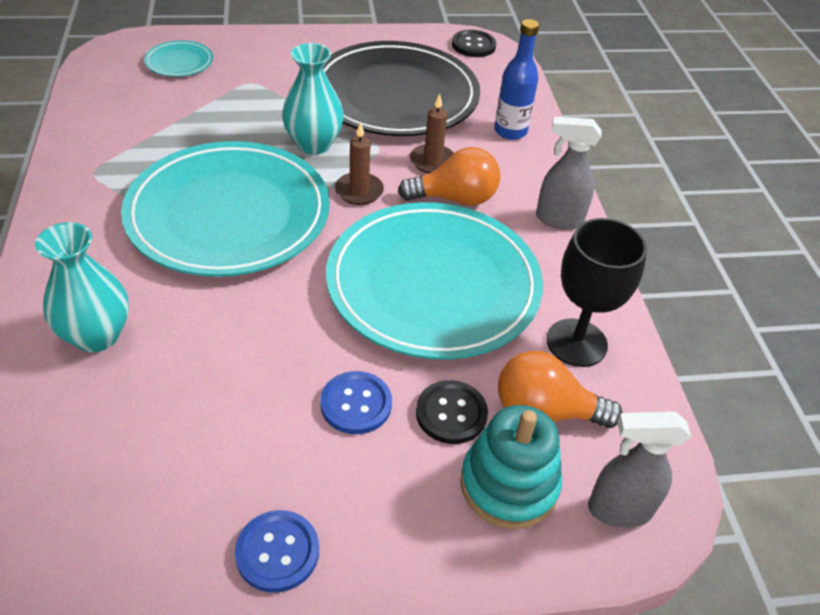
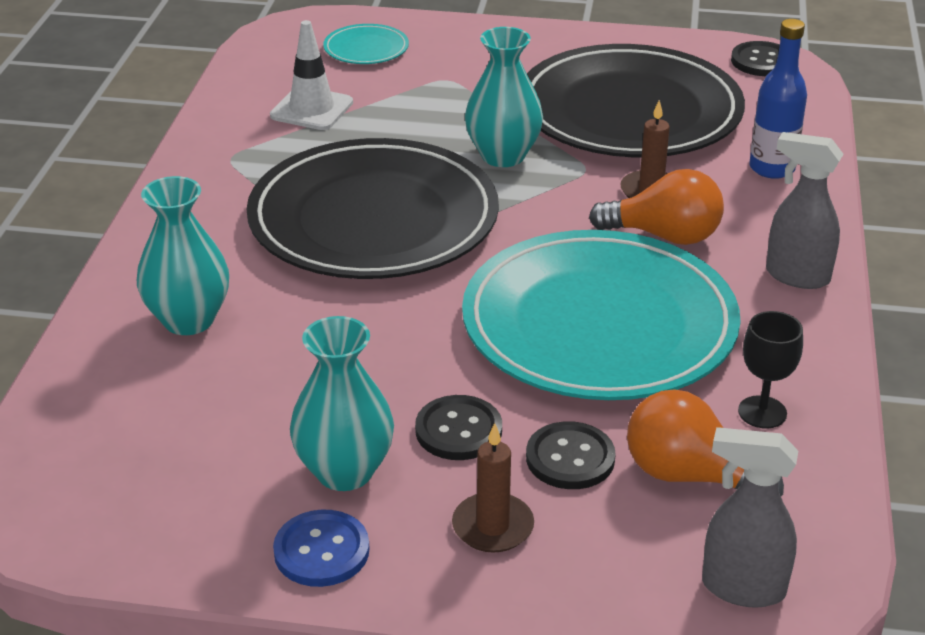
camera: 20 degrees right, 10 degrees down
(150, 120) = (311, 109): none -> white traffic cone
(229, 214) = (373, 219): turquoise plate -> black plate
(274, 464) = (344, 471): none -> turquoise vase
(356, 404) = (458, 430): blue button -> black button
(359, 191) = (542, 213): brown candle -> brown candle (493, 526)
(509, 484) = (613, 539): turquoise stacking toy -> none
(576, 343) = (762, 412): black goblet -> black goblet, size x0.60

